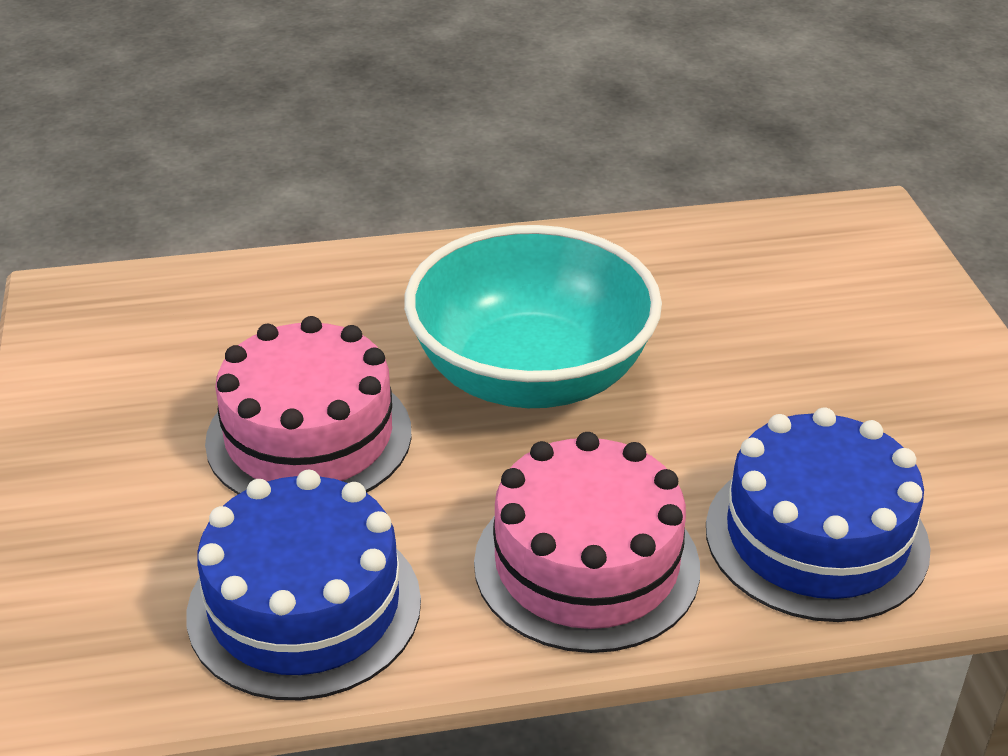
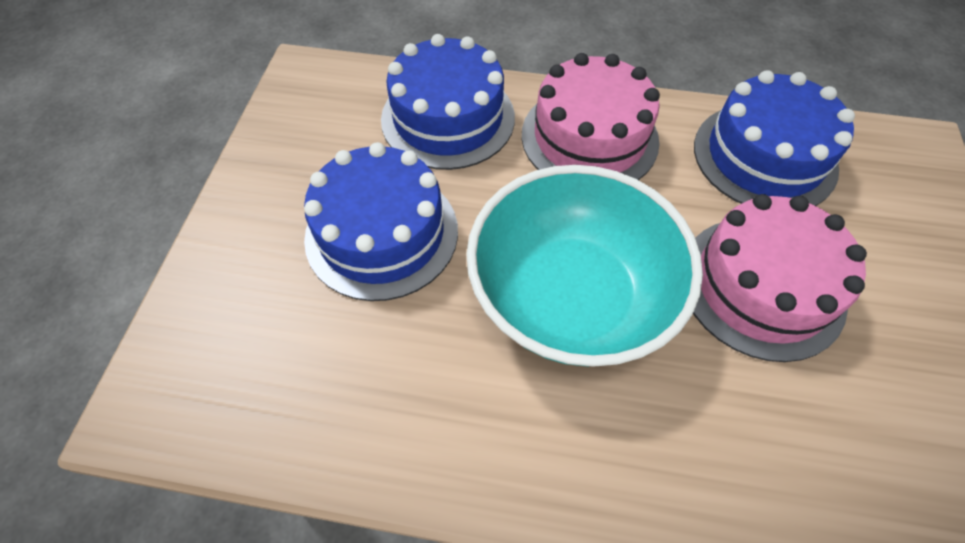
camera: 160 degrees left, 20 degrees up
(784, 380) = (382, 233): none -> blue cake

